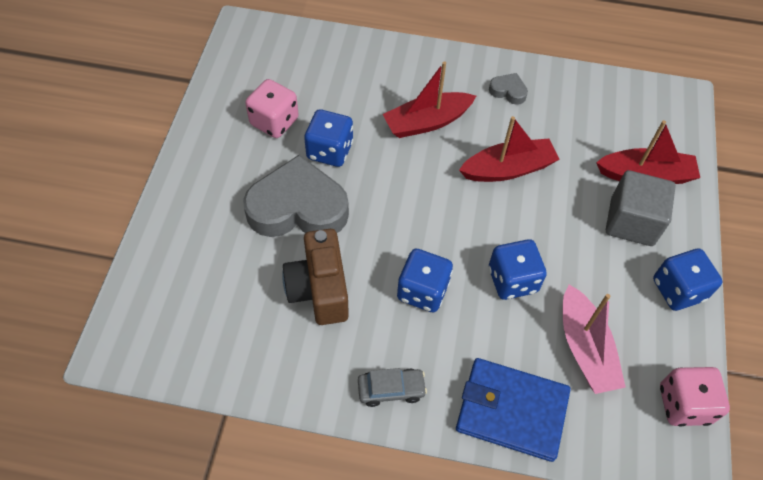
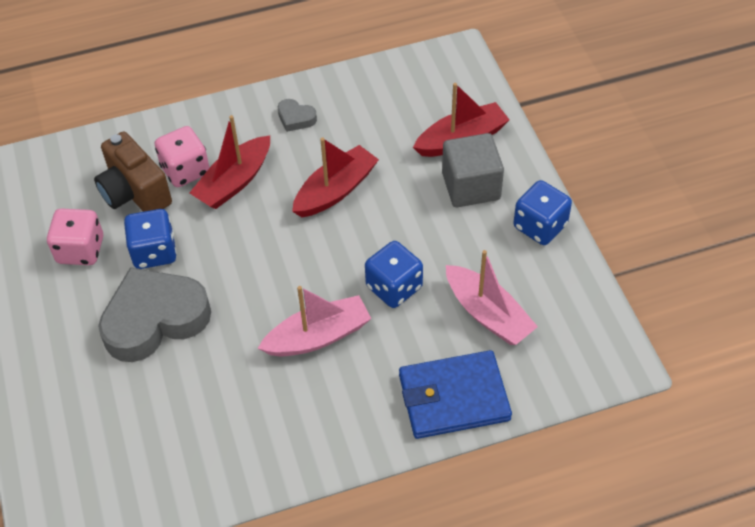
camera: 25 degrees left, 5 degrees down
(319, 290) = (221, 383): brown camera -> brown camera (135, 193)
(391, 389) = (338, 434): grey car -> none
(422, 291) = (318, 336): blue dice -> pink boat
(508, 91) = (296, 118): grey heart -> grey heart turned 150 degrees counterclockwise
(683, 404) = (592, 318): pink dice -> pink dice (185, 170)

